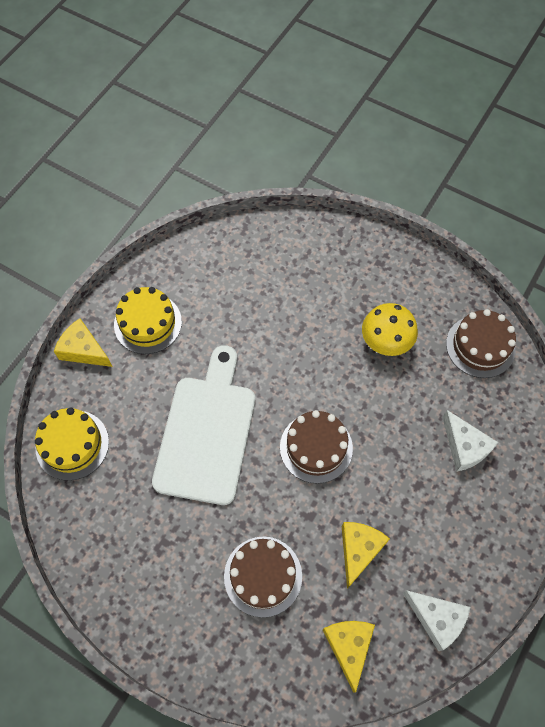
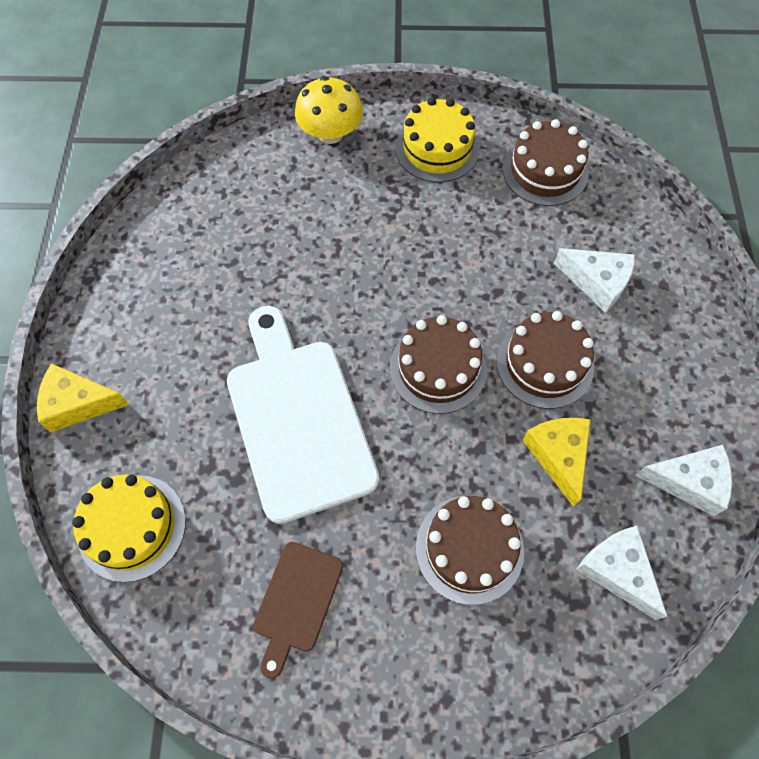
camera: 30 degrees left, 0 degrees up
(139, 546) = (296, 601): none -> brown cutting board
(148, 323) = (145, 330): yellow cake -> yellow cake (437, 148)
(349, 646) = (617, 570): yellow cheese -> white cheese
(386, 341) = (442, 213): yellow mushroom -> yellow mushroom (330, 133)
(390, 483) = (544, 363): none -> brown cake

